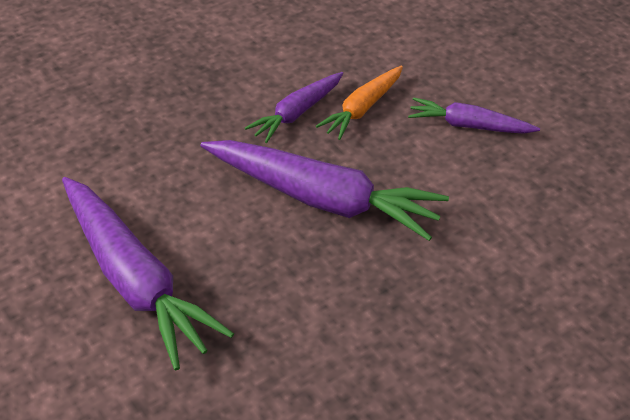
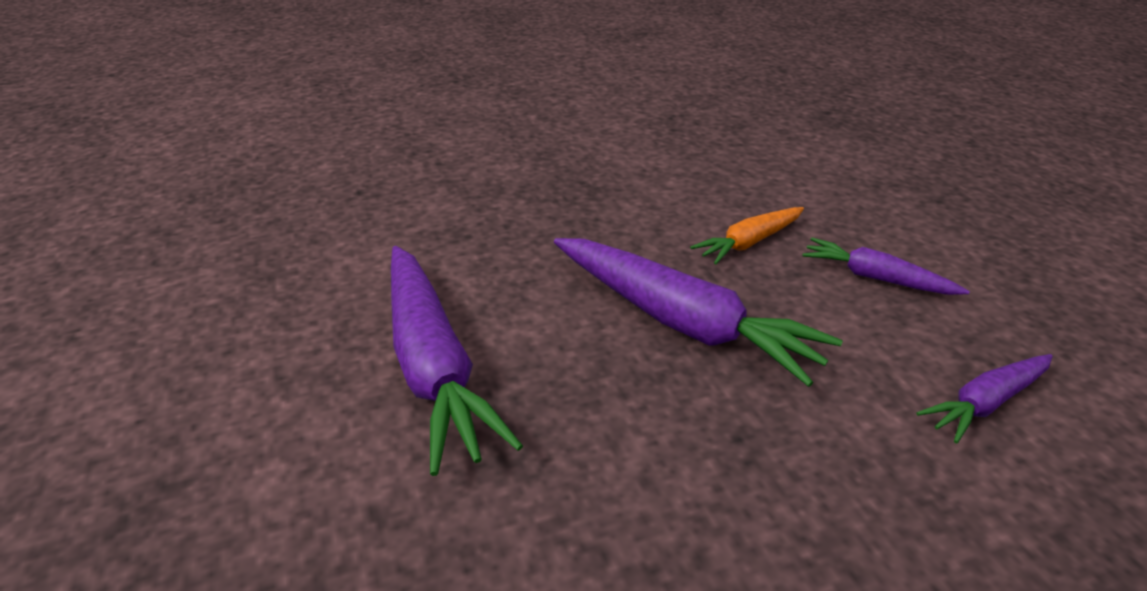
camera: 15 degrees right, 10 degrees down
(296, 113) = (673, 235): purple carrot -> purple carrot (985, 403)

